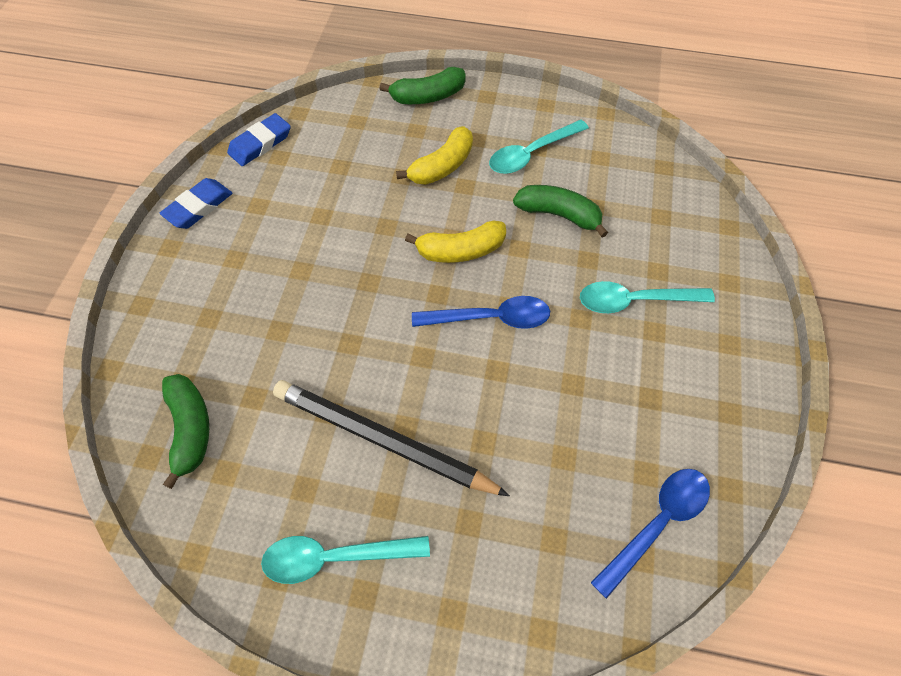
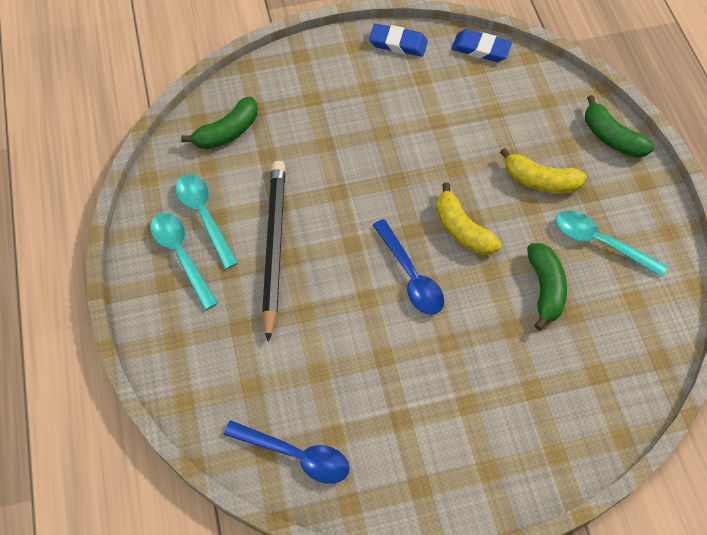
camera: 65 degrees right, 0 degrees up
(634, 301) = (489, 378): turquoise spoon -> turquoise spoon (204, 216)

